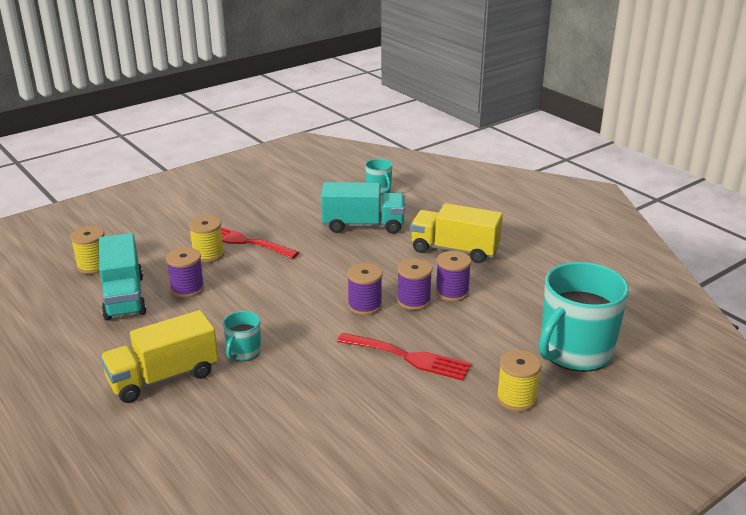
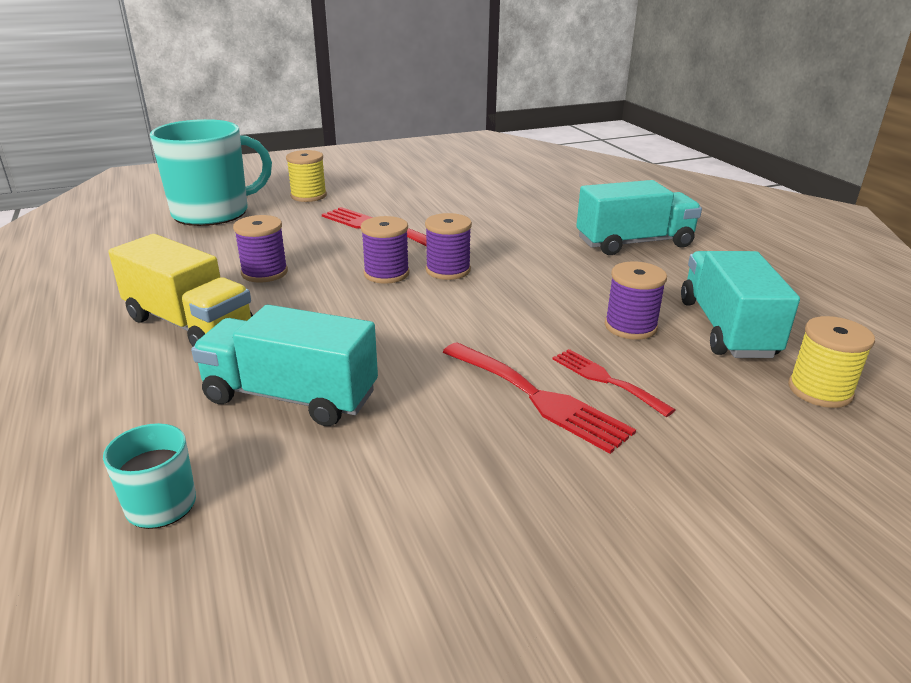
camera: 165 degrees left, 0 degrees up
(163, 377) = (634, 243): yellow truck -> turquoise truck
(208, 254) = (605, 380): yellow spool -> red fork
(243, 352) = (548, 251): turquoise mug -> none
(413, 300) = (322, 270): purple spool -> purple spool (448, 270)

